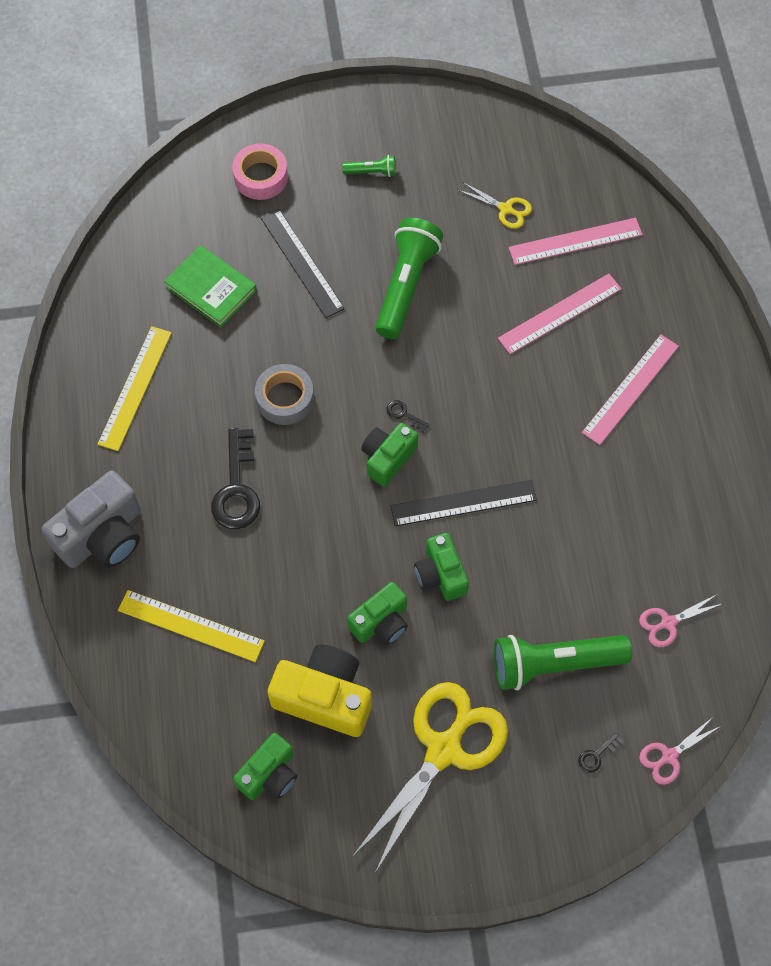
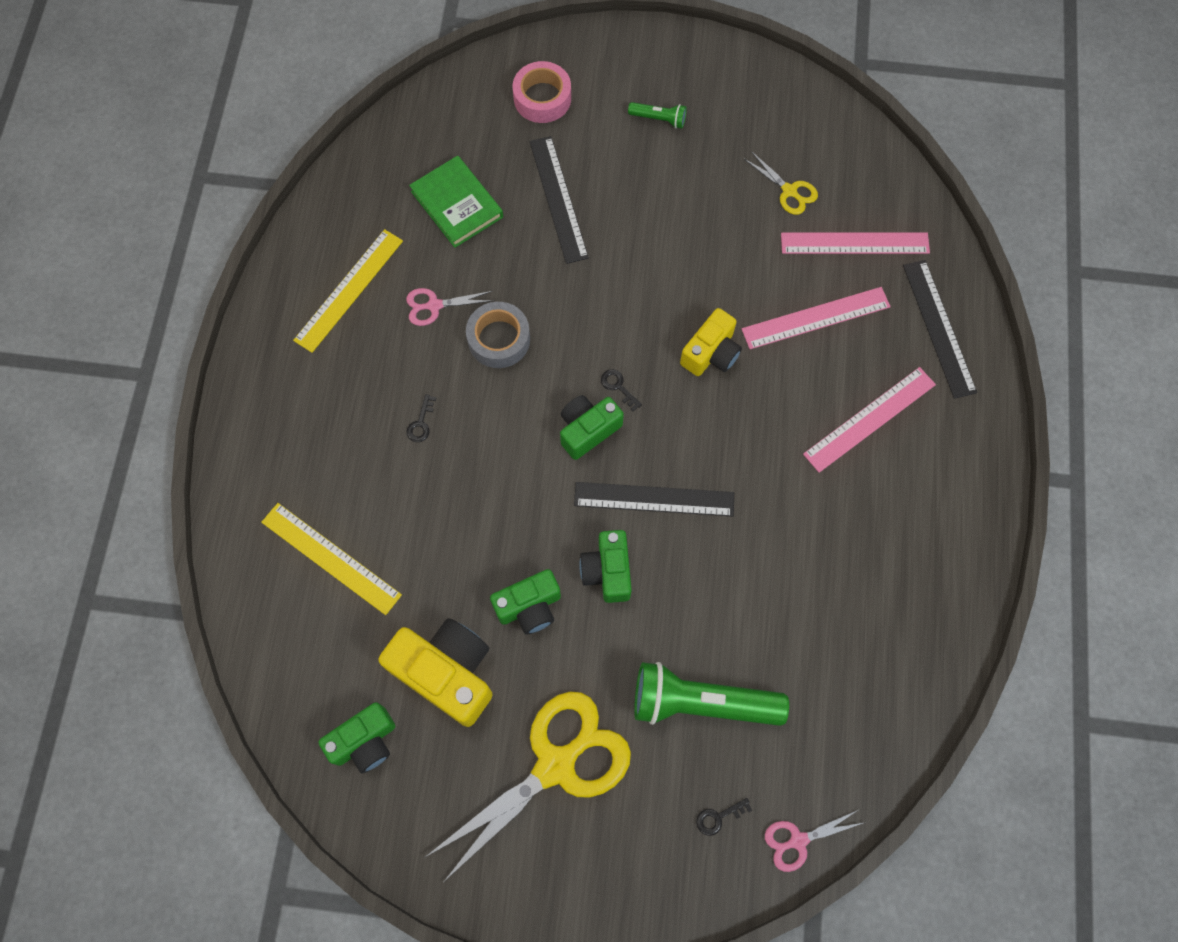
camera: 15 degrees right, 5 degrees up
(102, 535) = (270, 438): grey camera -> none
(236, 488) = (421, 423): black key -> black key, size x0.44
(406, 286) = (660, 249): green flashlight -> none
(477, 365) = (711, 353): none -> yellow camera
(668, 297) = (939, 328): none -> black ruler
(668, 623) = (838, 689): pink scissors -> pink scissors (434, 305)

